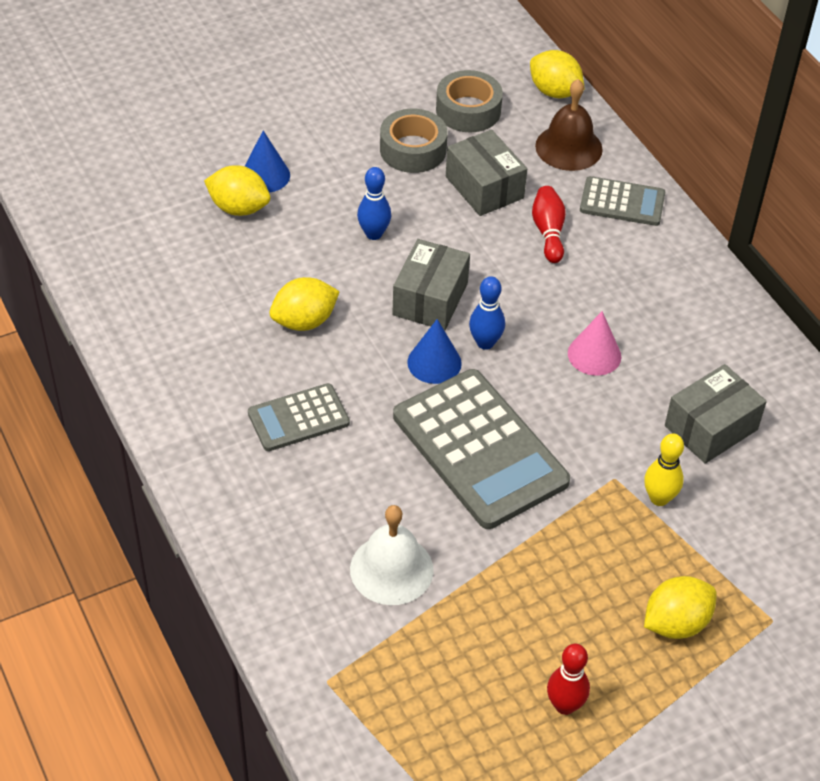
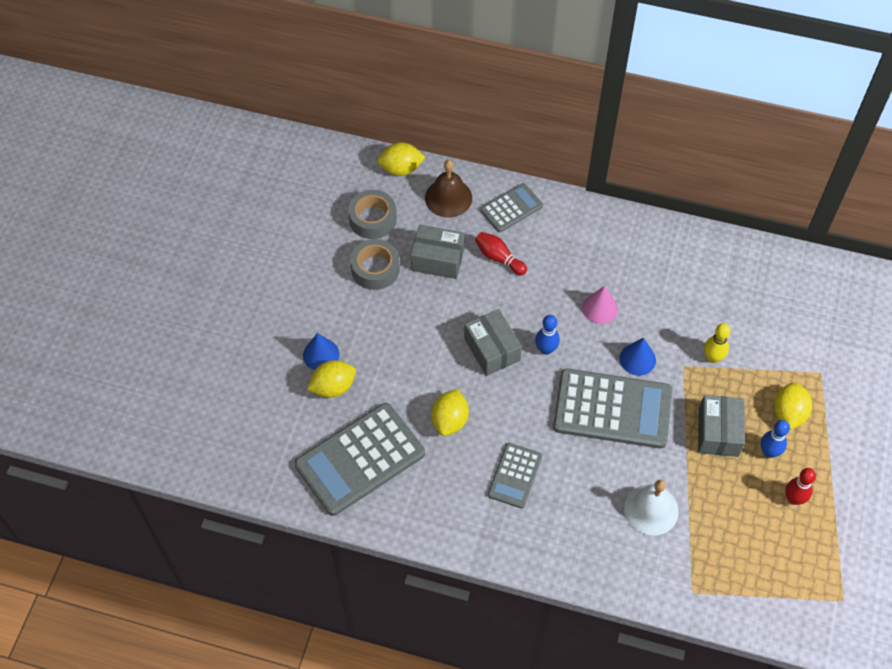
camera: 45 degrees left, 10 degrees up
(179, 281) = (360, 459): none -> grey calculator
(374, 234) = (419, 338): blue bowling pin -> blue bowling pin (769, 452)
(434, 362) = (537, 383): blue cone -> blue cone (637, 359)
(711, 428) = (691, 299): grey box -> grey box (718, 432)

